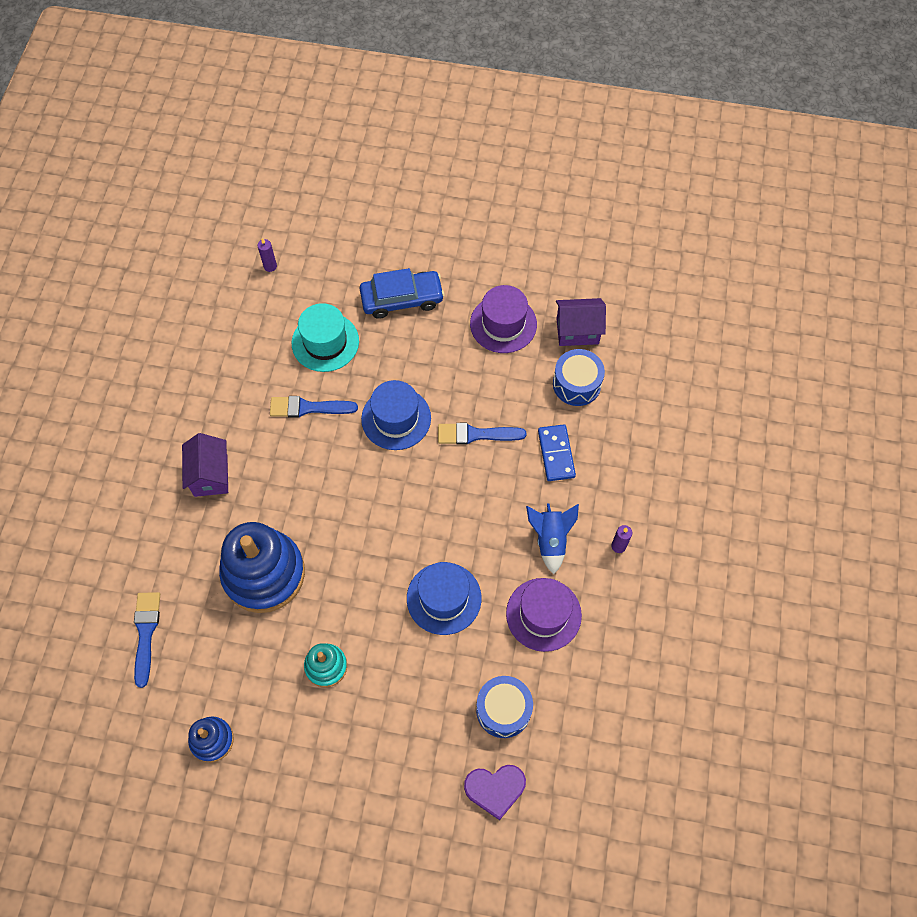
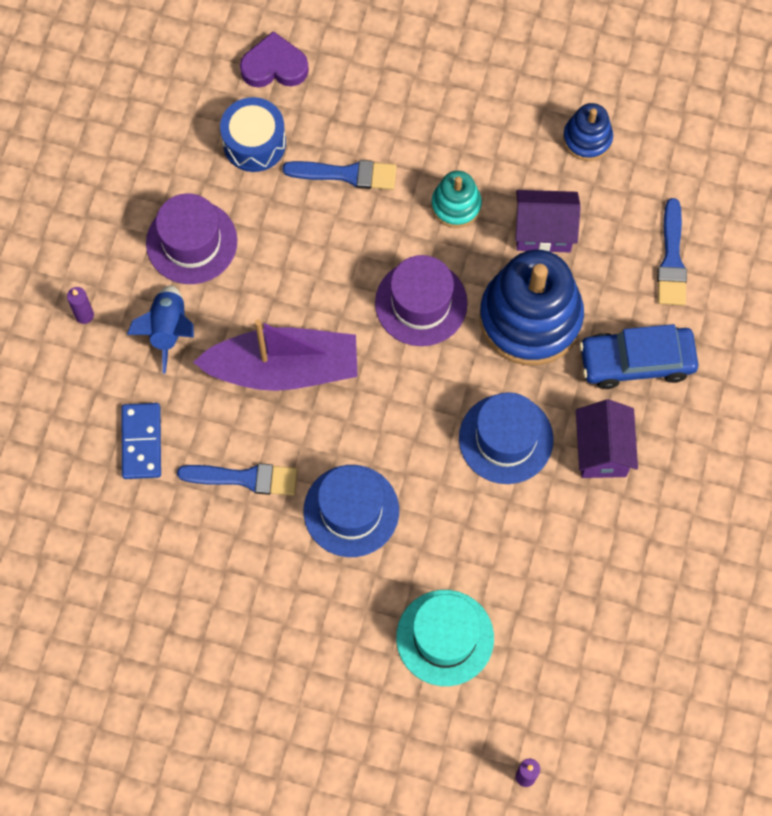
camera: 175 degrees left, 5 degrees up
(308, 408) = (471, 537): blue brush -> blue brush (346, 174)
(402, 299) = (328, 700): blue car -> blue car (636, 361)
(444, 598) = (310, 270): blue hat -> blue hat (506, 439)
(456, 517) = (283, 369): none -> purple boat
(503, 324) = (184, 645): purple hat -> purple hat (421, 303)
(576, 384) = (95, 541): blue drum -> none
(577, 331) = (79, 624): purple house -> purple house (543, 231)

